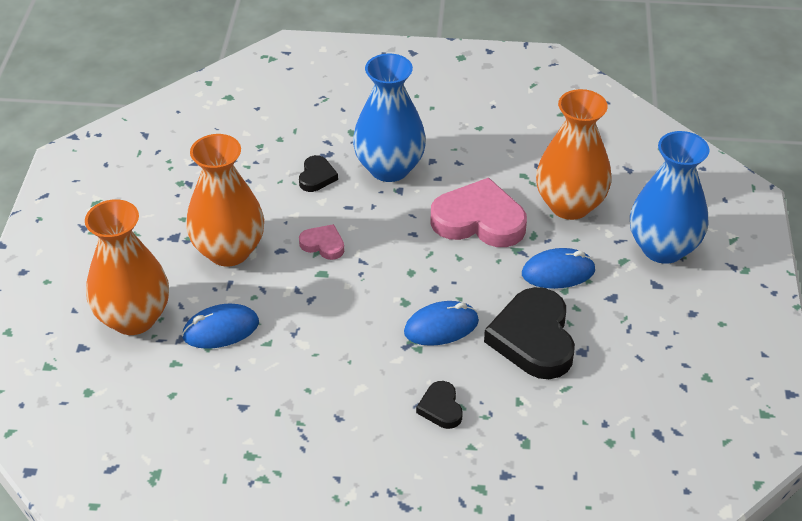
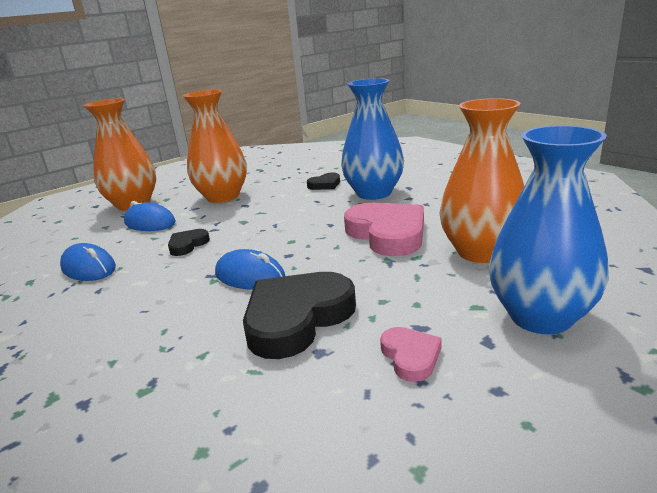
camera: 50 degrees right, 20 degrees down
(323, 244) = (270, 210): pink heart -> pink heart (410, 356)
(441, 408) = (151, 322): black heart -> black heart (187, 245)
(558, 272) = (397, 286): blue mouse -> blue mouse (88, 268)

